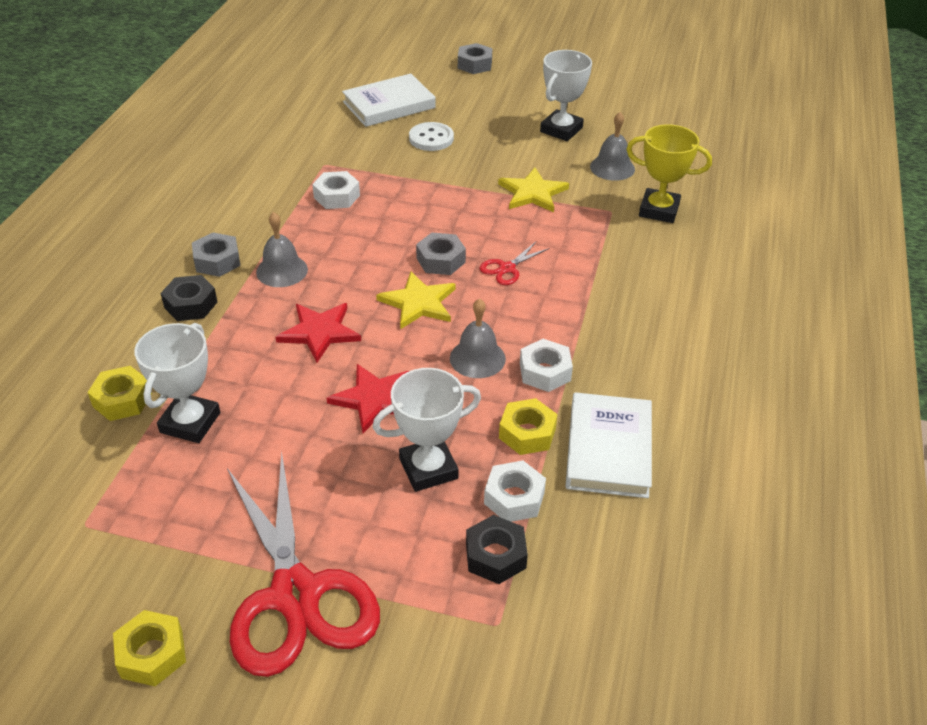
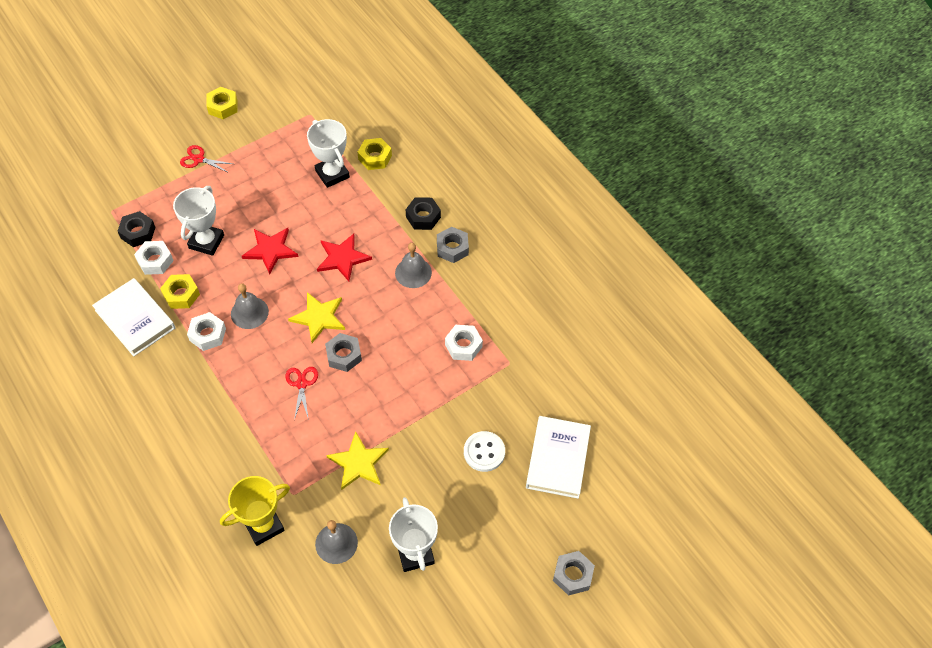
camera: 130 degrees right, 15 degrees up
(296, 594) = (199, 159): red scissors -> red scissors, size x0.40

